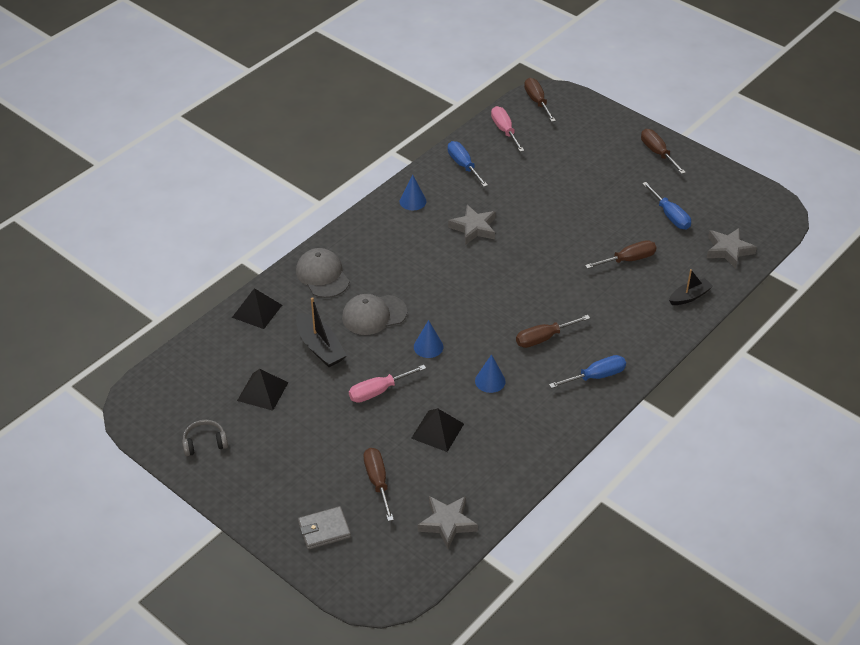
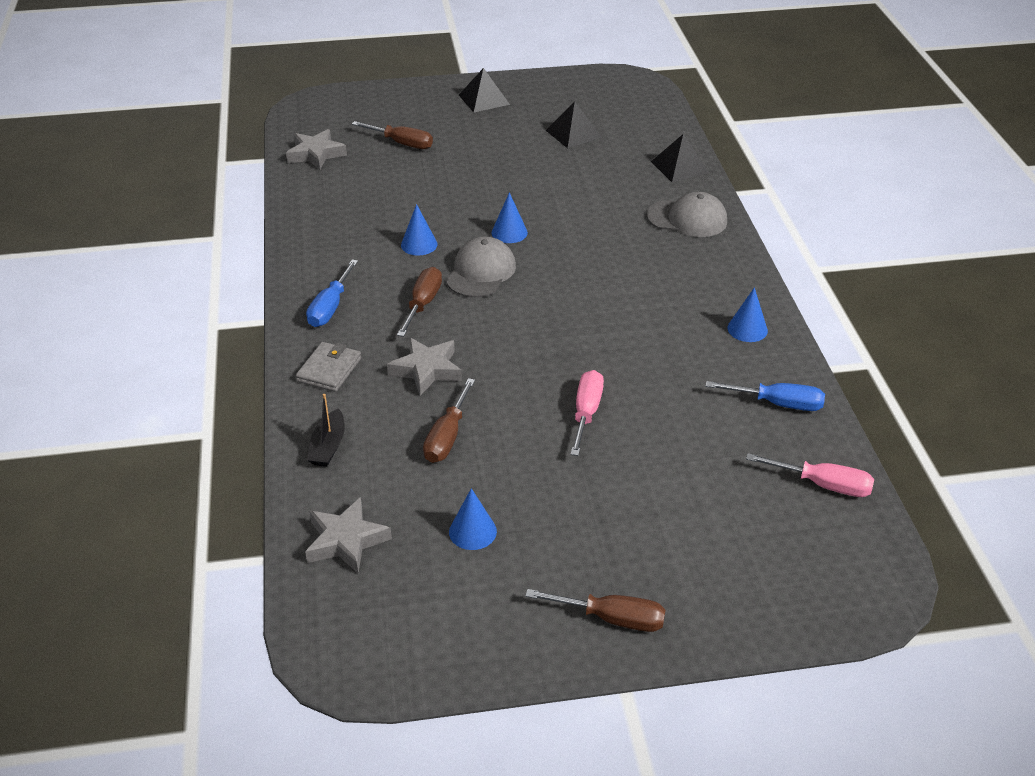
camera: 130 degrees right, 5 degrees down
(204, 443) = (553, 92): grey headphones -> none
(320, 347) = (588, 178): black boat -> none
(324, 530) = (395, 106): grey wallet -> grey wallet (329, 370)
(374, 315) = (592, 223): grey cap -> grey cap (481, 272)
(378, 391) = (494, 184): pink screwdriver -> pink screwdriver (586, 413)
(437, 431) = (407, 191): black pyramid -> black pyramid (483, 99)
(474, 228) = (647, 349): grey star -> grey star (427, 370)
(537, 101) = (869, 564): brown screwdriver -> none
(670, 215) = (472, 531): blue screwdriver -> blue cone

